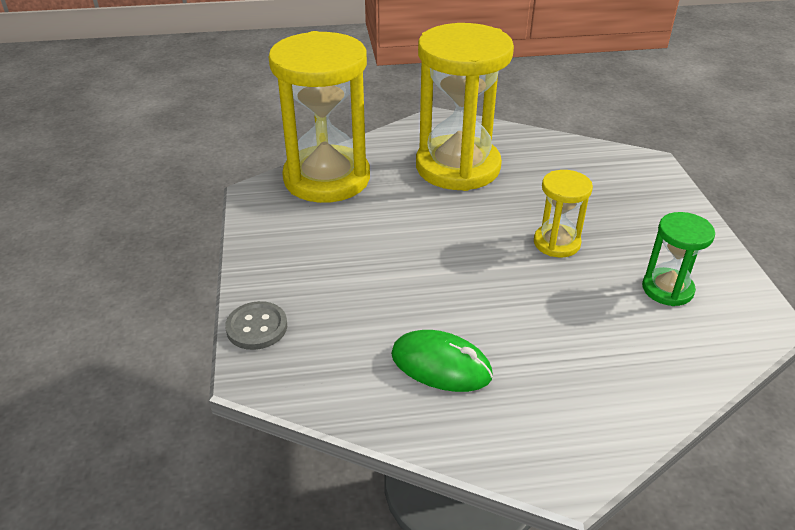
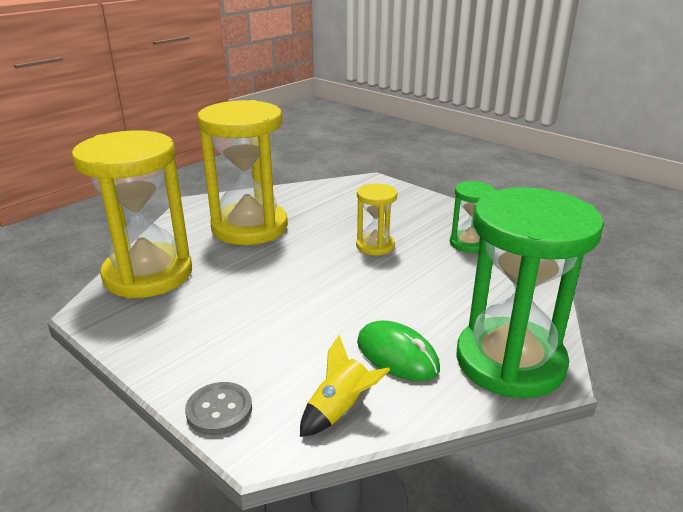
camera: 40 degrees left, 10 degrees down
(338, 383) = (340, 410): none -> yellow rocket
(441, 365) = (397, 355): green mouse -> green mouse turned 60 degrees clockwise
(540, 436) = (510, 361): none -> green hourglass

